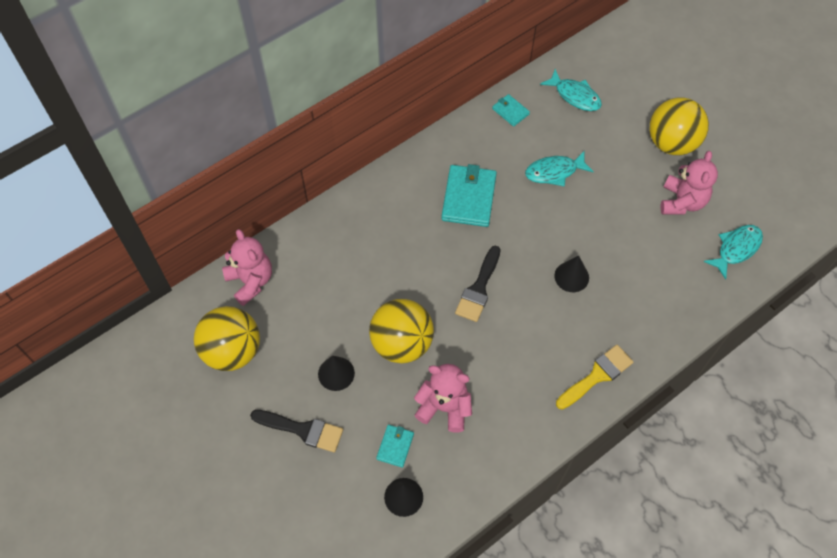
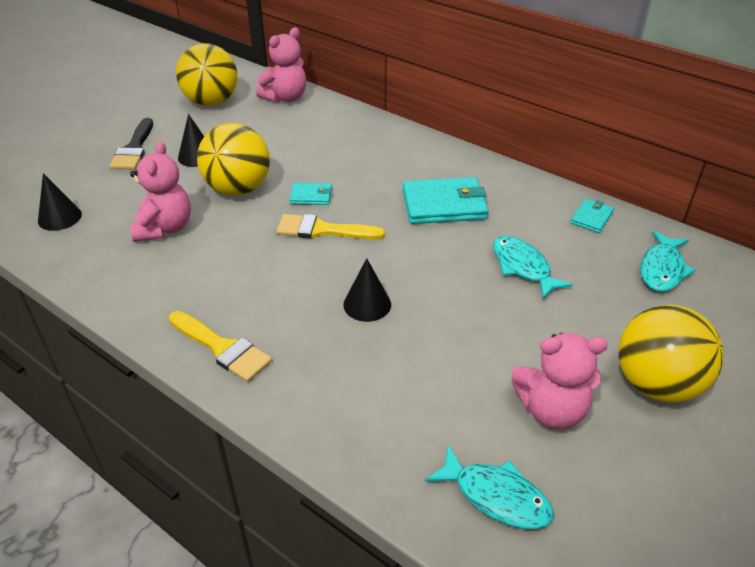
camera: 75 degrees right, 20 degrees down
(395, 446) = (117, 203): turquoise wallet -> turquoise wallet (311, 196)
(479, 288) = (322, 230): black brush -> yellow brush

